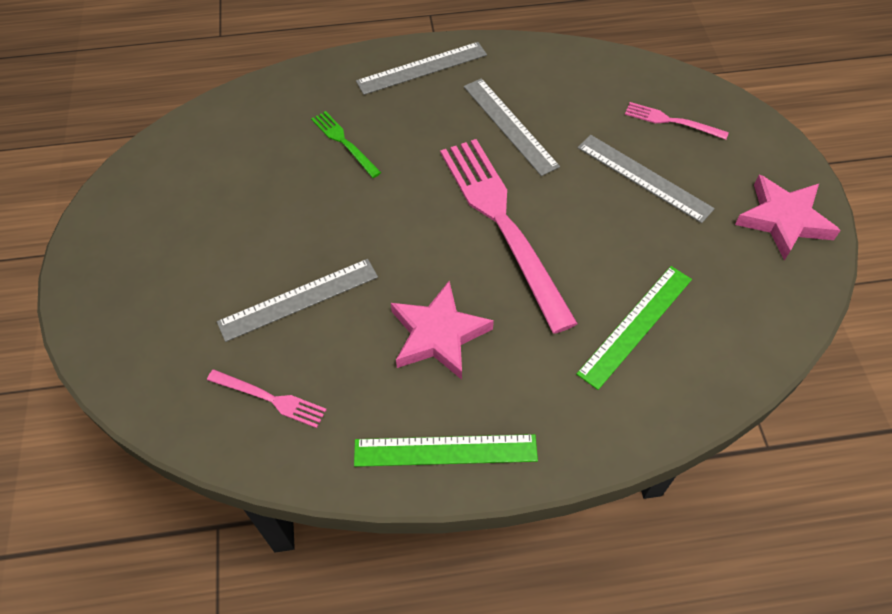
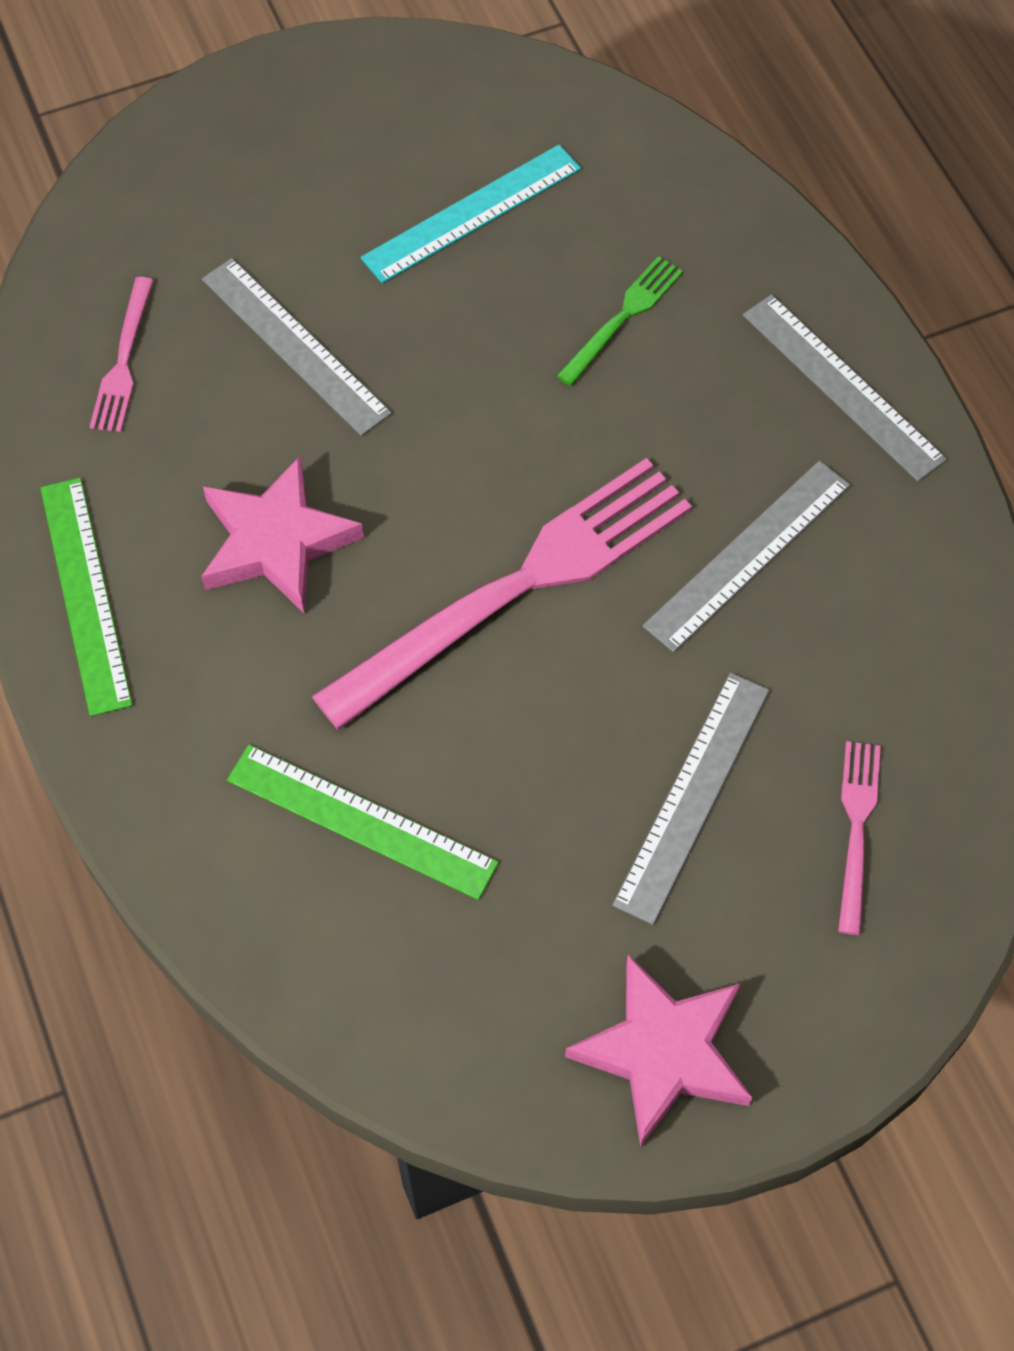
camera: 75 degrees right, 5 degrees up
(241, 193) = (472, 213): none -> turquoise ruler

